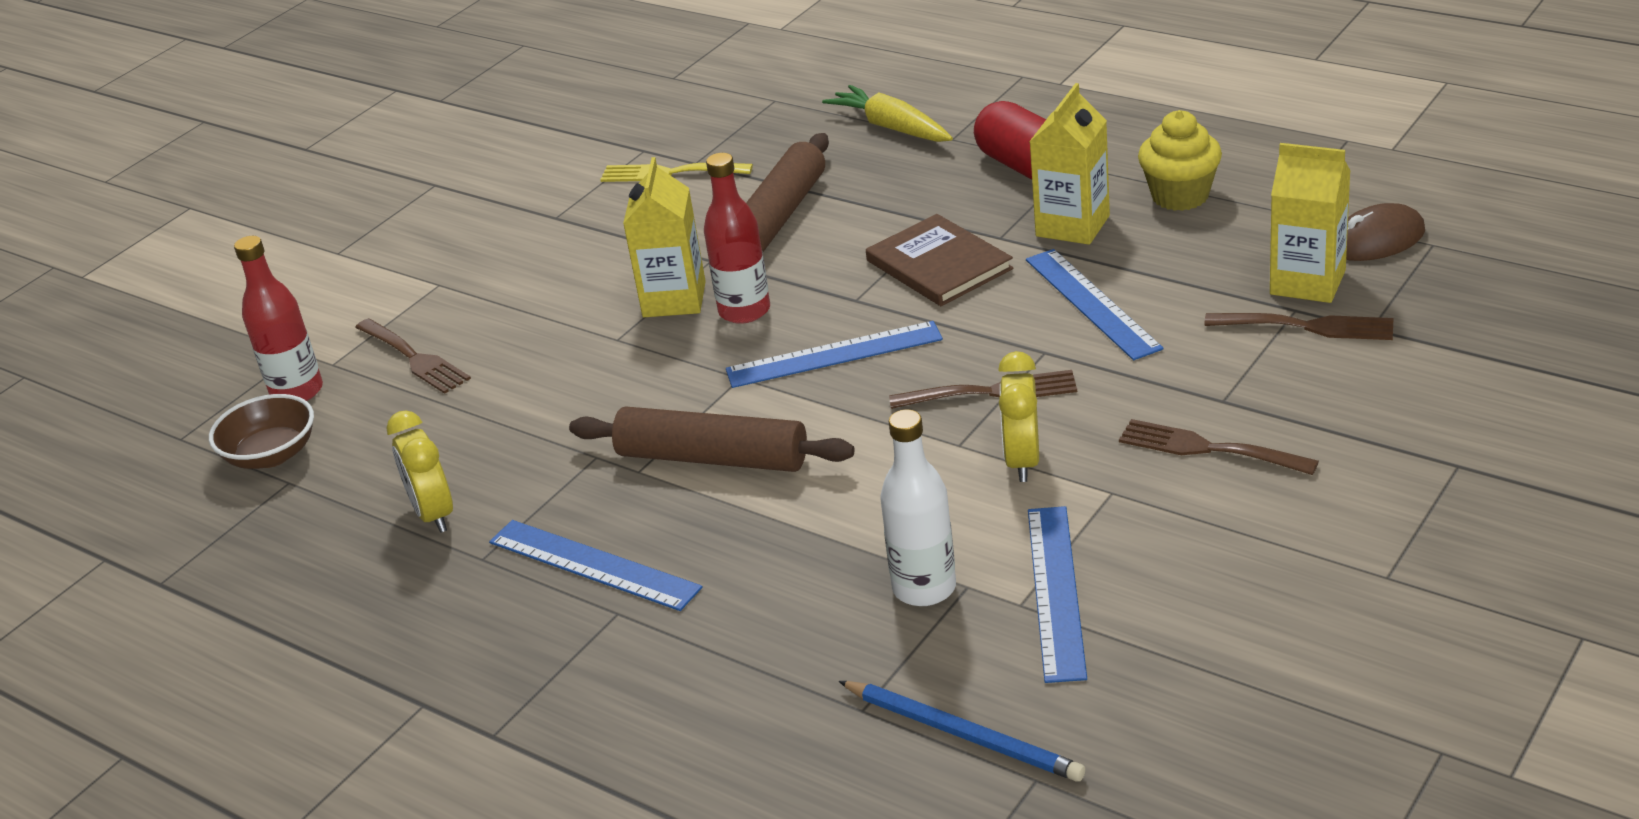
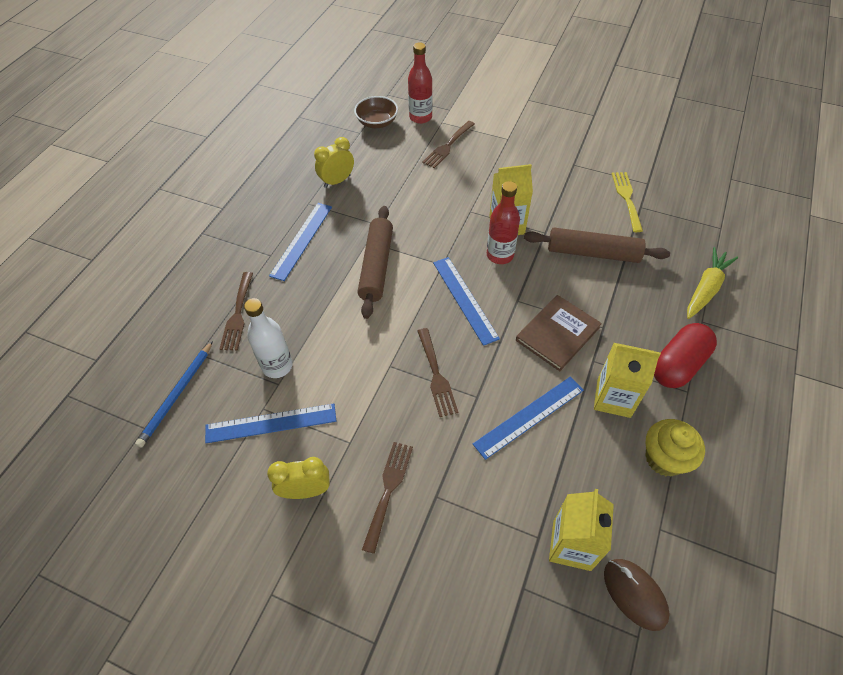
camera: 75 degrees right, 20 degrees up
(1022, 461) = (375, 397): yellow clock -> yellow clock (306, 491)
(1308, 326) = (519, 546): brown fork -> brown fork (238, 314)

